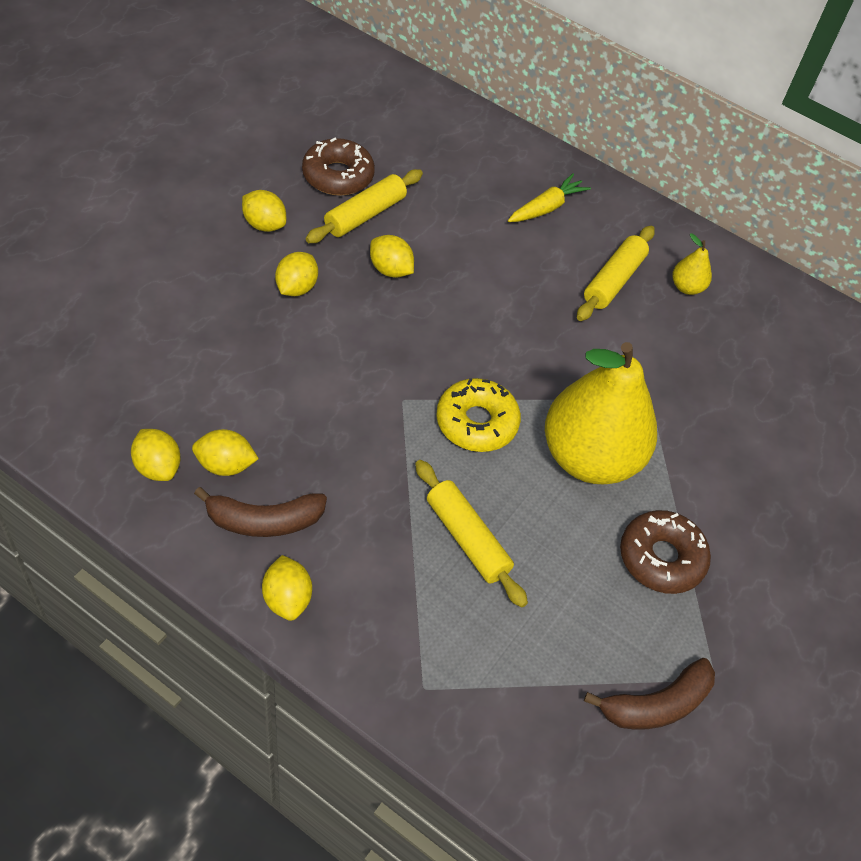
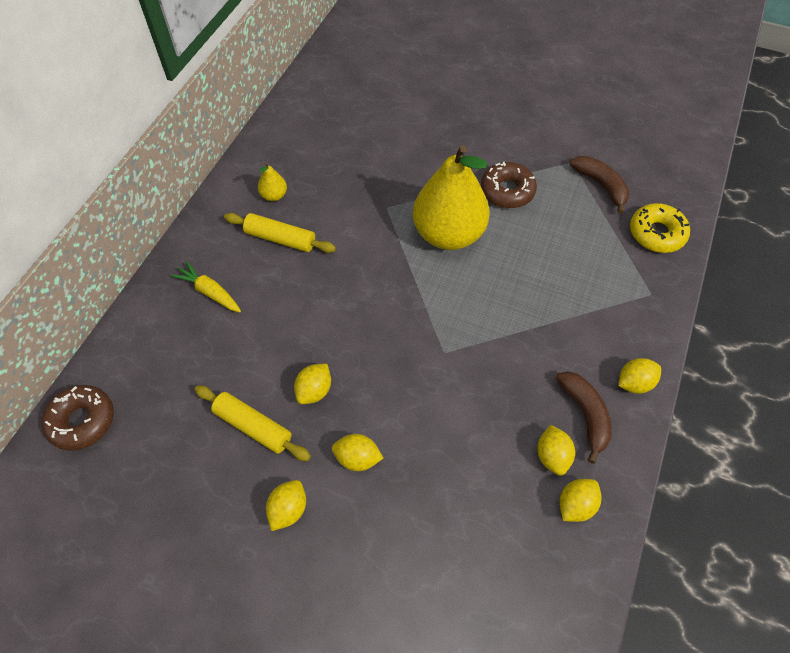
camera: 95 degrees left, 5 degrees up
(338, 176) = (206, 463): brown donut -> brown donut (82, 421)
(467, 538) = (541, 290): yellow rolling pin -> none
(476, 422) = (446, 302): yellow donut -> yellow donut (656, 233)

